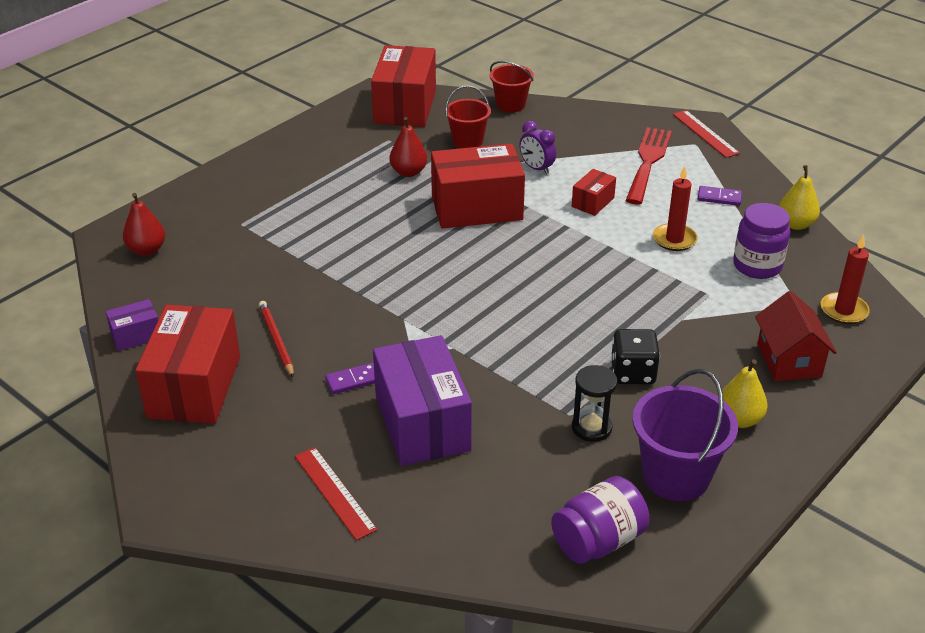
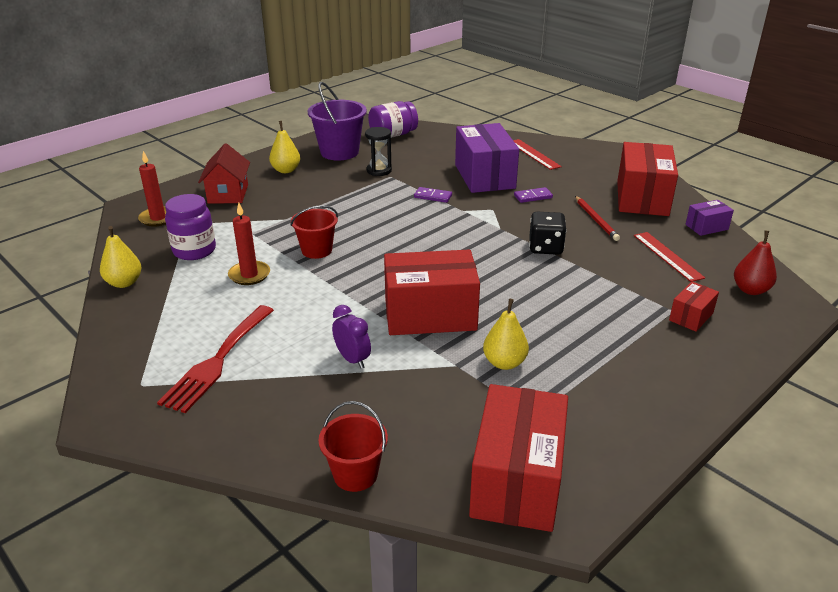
camera: 175 degrees left, 5 degrees down
(408, 172) = (504, 363): red pear -> yellow pear
(467, 141) = (429, 406): red bucket -> red bucket (317, 250)
(592, 202) = (307, 315): red box -> red box (691, 317)
(633, 373) = (339, 192): black dice -> black dice (545, 247)
(705, 133) = (115, 400): red ruler -> red ruler (667, 256)
(719, 198) = (173, 313): purple domino -> purple domino (433, 196)

